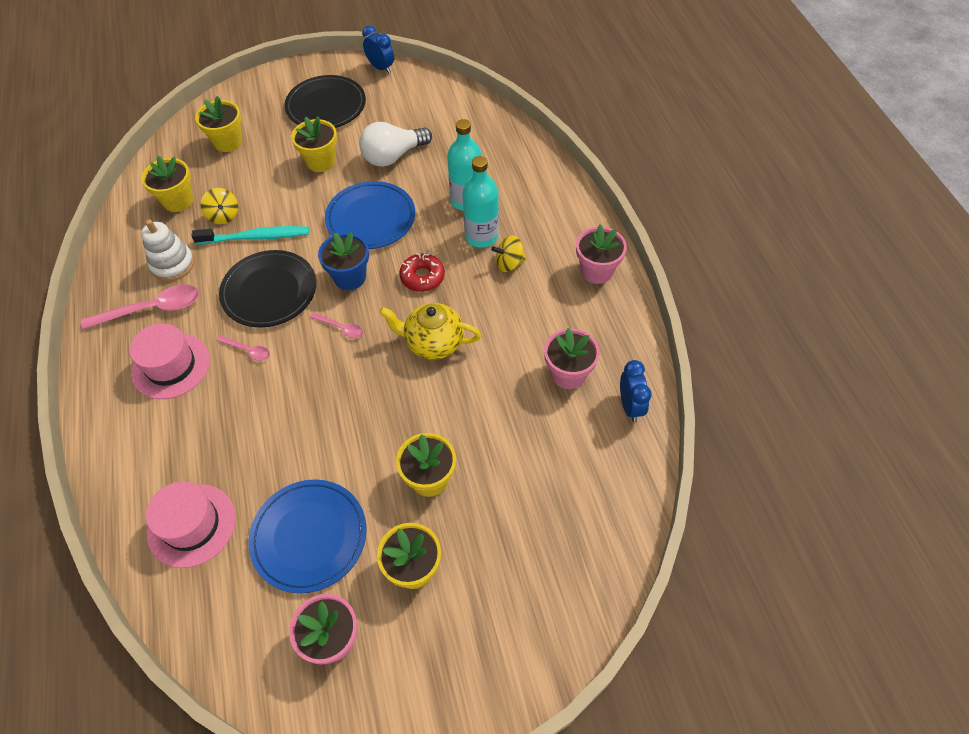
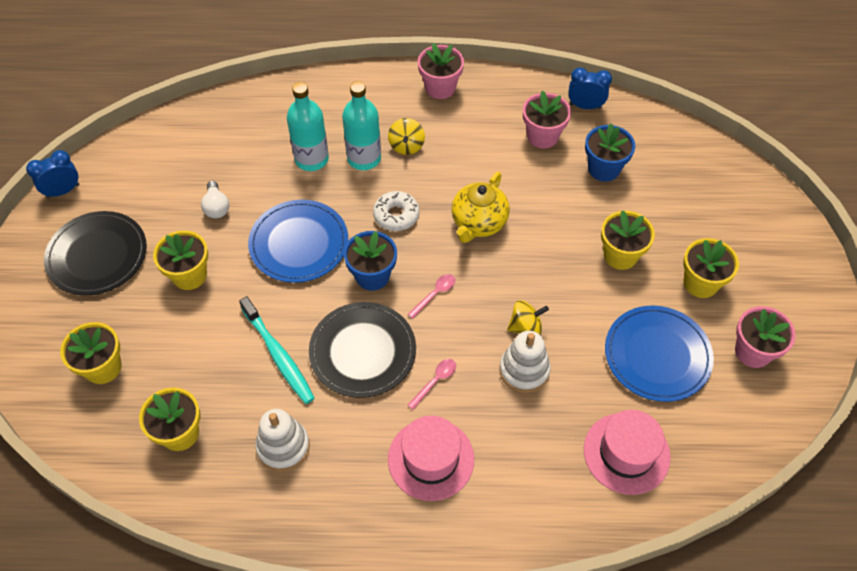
camera: 75 degrees left, 0 degrees up
(152, 309) = (343, 474): pink spoon -> none
(223, 216) = (229, 385): yellow spinning top -> yellow spinning top (525, 327)
(256, 237) = (278, 355): turquoise toothbrush -> turquoise toothbrush turned 135 degrees clockwise
(271, 418) = (524, 370): none -> white stacking toy
(393, 156) = (216, 207): white light bulb -> white light bulb, size x0.57
(422, 277) = (396, 215): red donut -> white donut
(544, 441) = (603, 169): none -> blue flower pot

